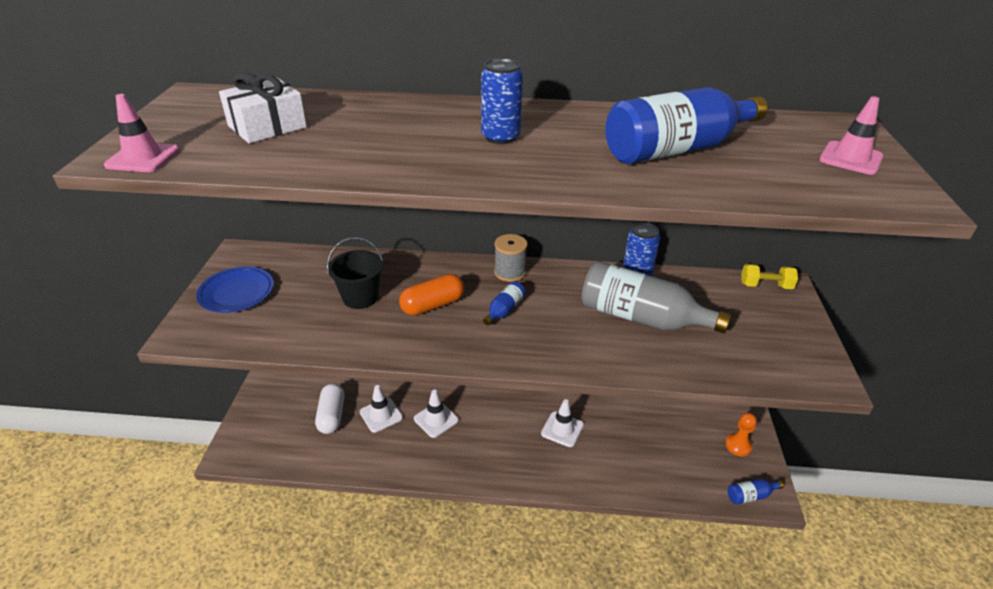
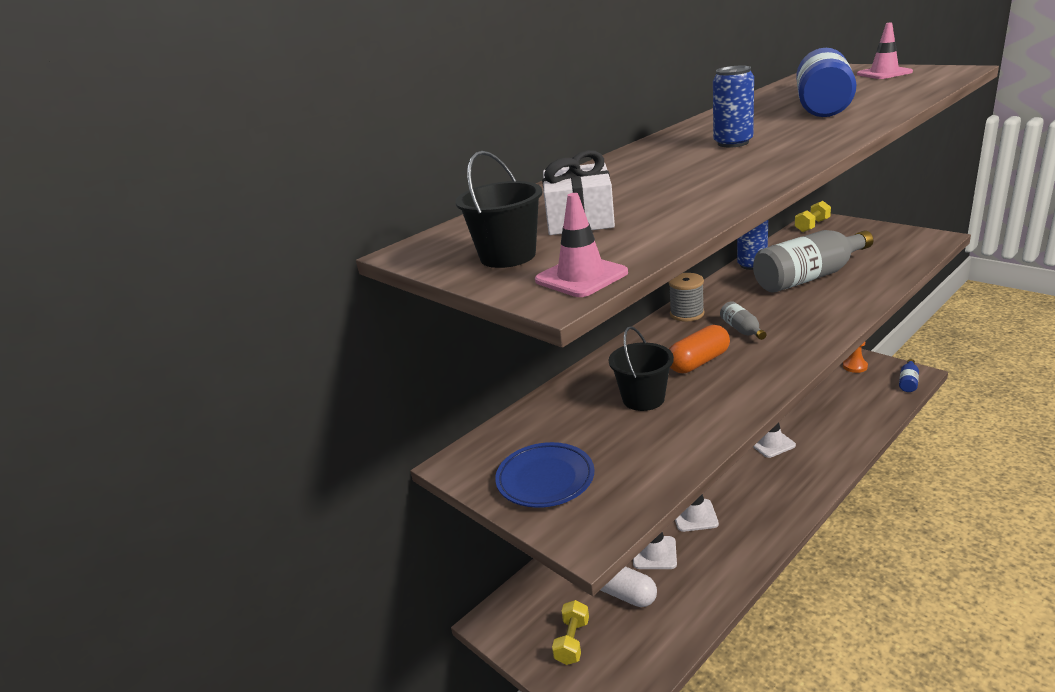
camera: 45 degrees left, 10 degrees down
(183, 124) = (508, 256): none -> black bucket
(275, 411) = (572, 641): none -> yellow dumbbell
(433, 305) = (698, 362): orange capsule -> orange capsule turned 45 degrees clockwise
(504, 310) = (742, 330): blue bottle -> grey bottle

